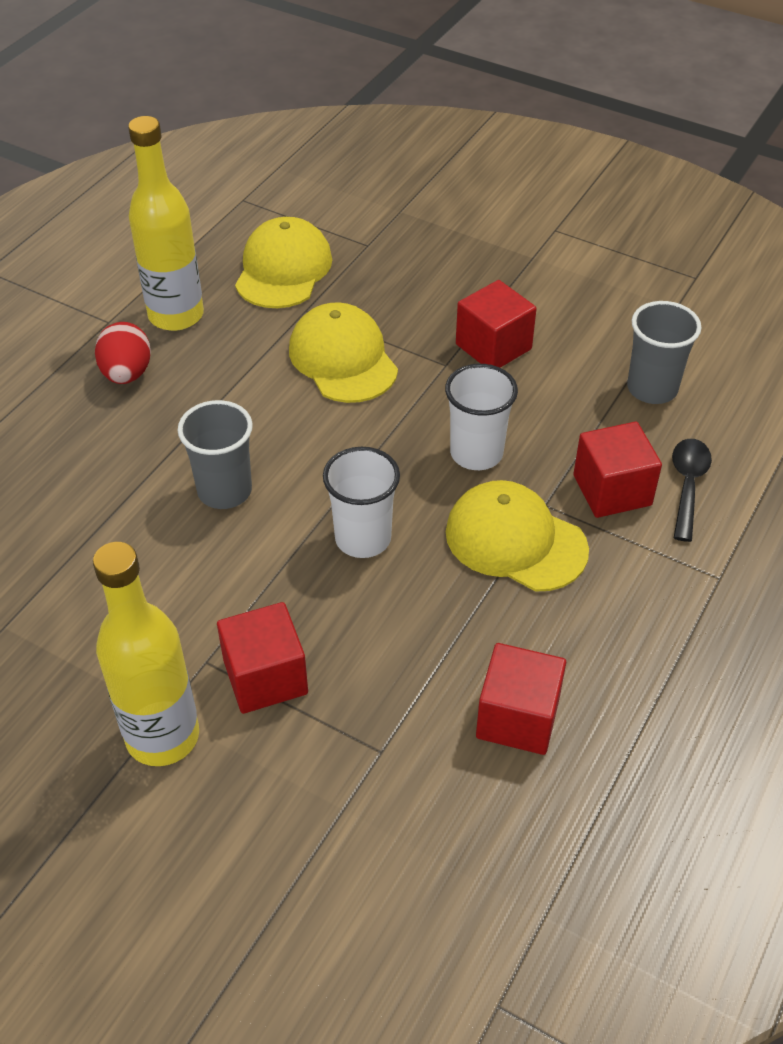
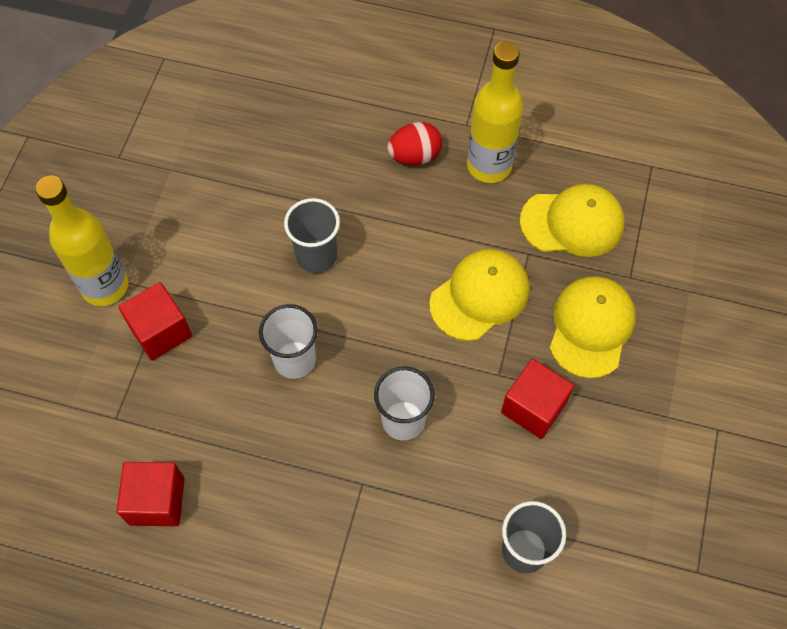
camera: 75 degrees right, 15 degrees up
(515, 540) = (319, 468): yellow cap -> yellow cap (591, 327)
(612, 490) = (392, 533): red cube -> none
(687, 485) = (414, 595): black spoon -> none

